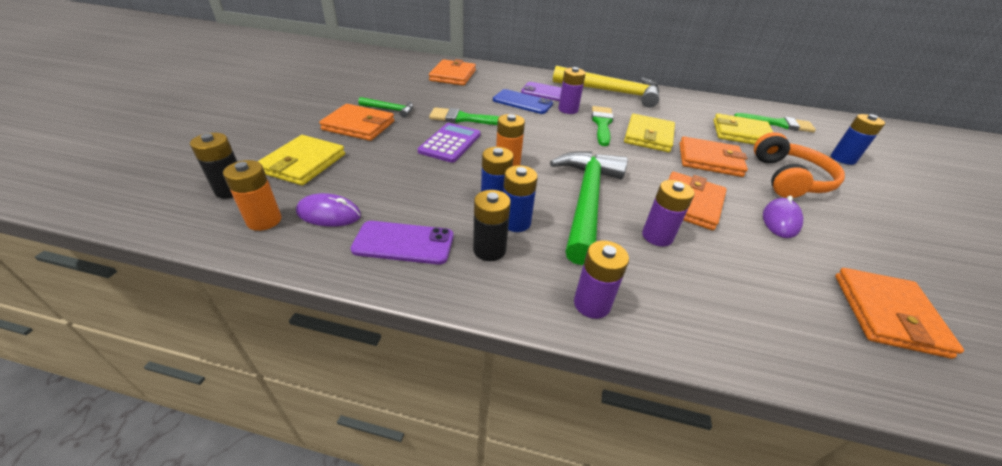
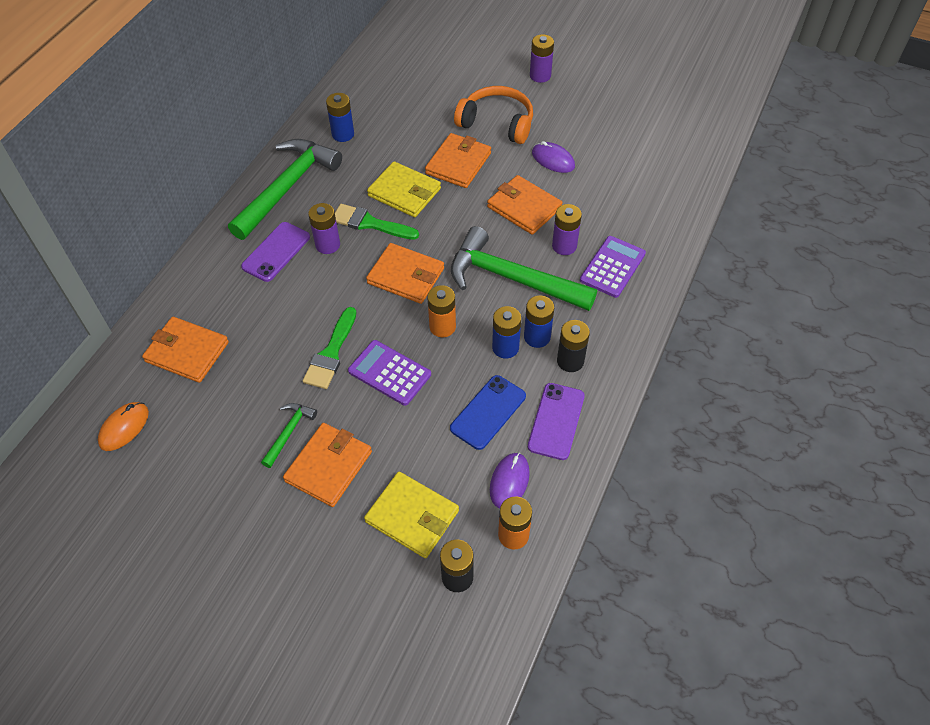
camera: 75 degrees left, 15 degrees up
(394, 65) = (124, 427): none -> orange mouse
(522, 102) = (297, 285): blue phone -> blue phone (488, 412)
(592, 304) = (630, 309): purple battery -> purple battery (540, 76)
(611, 92) = (287, 188): yellow hammer -> green hammer
(653, 282) = (612, 267): none -> purple calculator
(741, 134) = (413, 115): yellow wallet -> none
(778, 124) = (397, 76): green brush -> none
(843, 159) = (471, 68): blue battery -> blue battery (343, 134)
(888, 314) = (648, 157): orange wallet -> orange wallet (406, 276)

